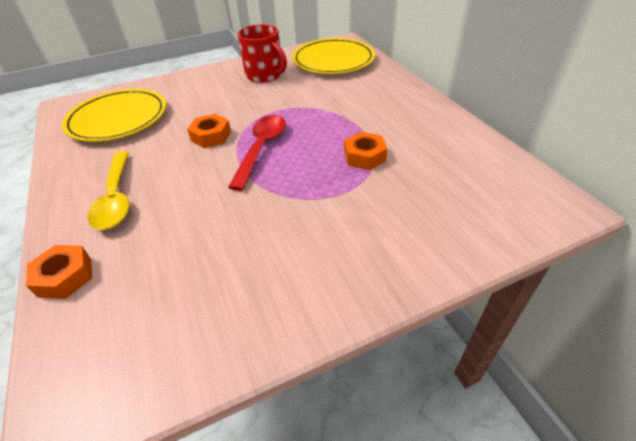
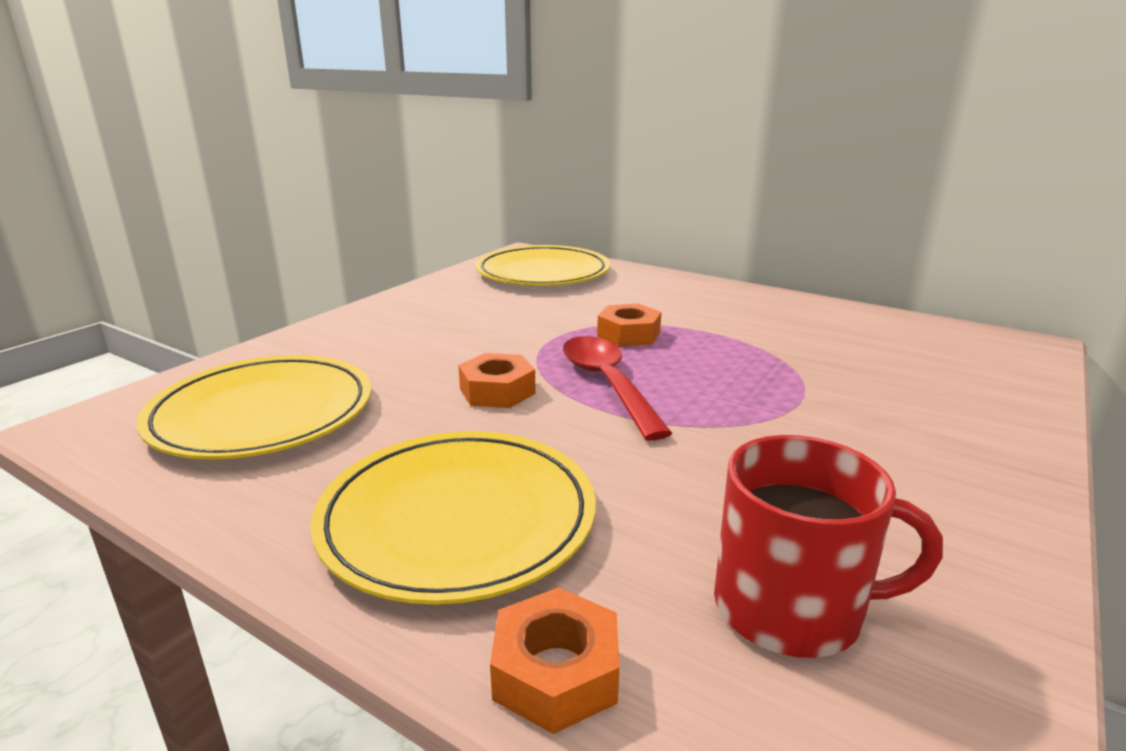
camera: 35 degrees left, 20 degrees down
(116, 198) = (458, 519): yellow spoon -> yellow plate
(265, 75) = (462, 305): red mug -> red mug (791, 608)
(364, 156) = (760, 356): orange nut -> orange nut (628, 334)

